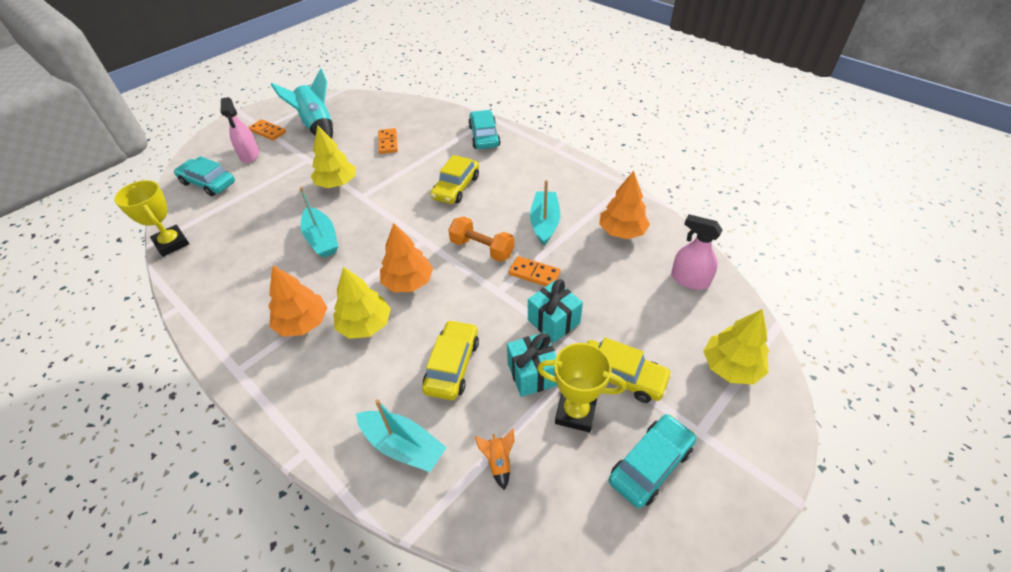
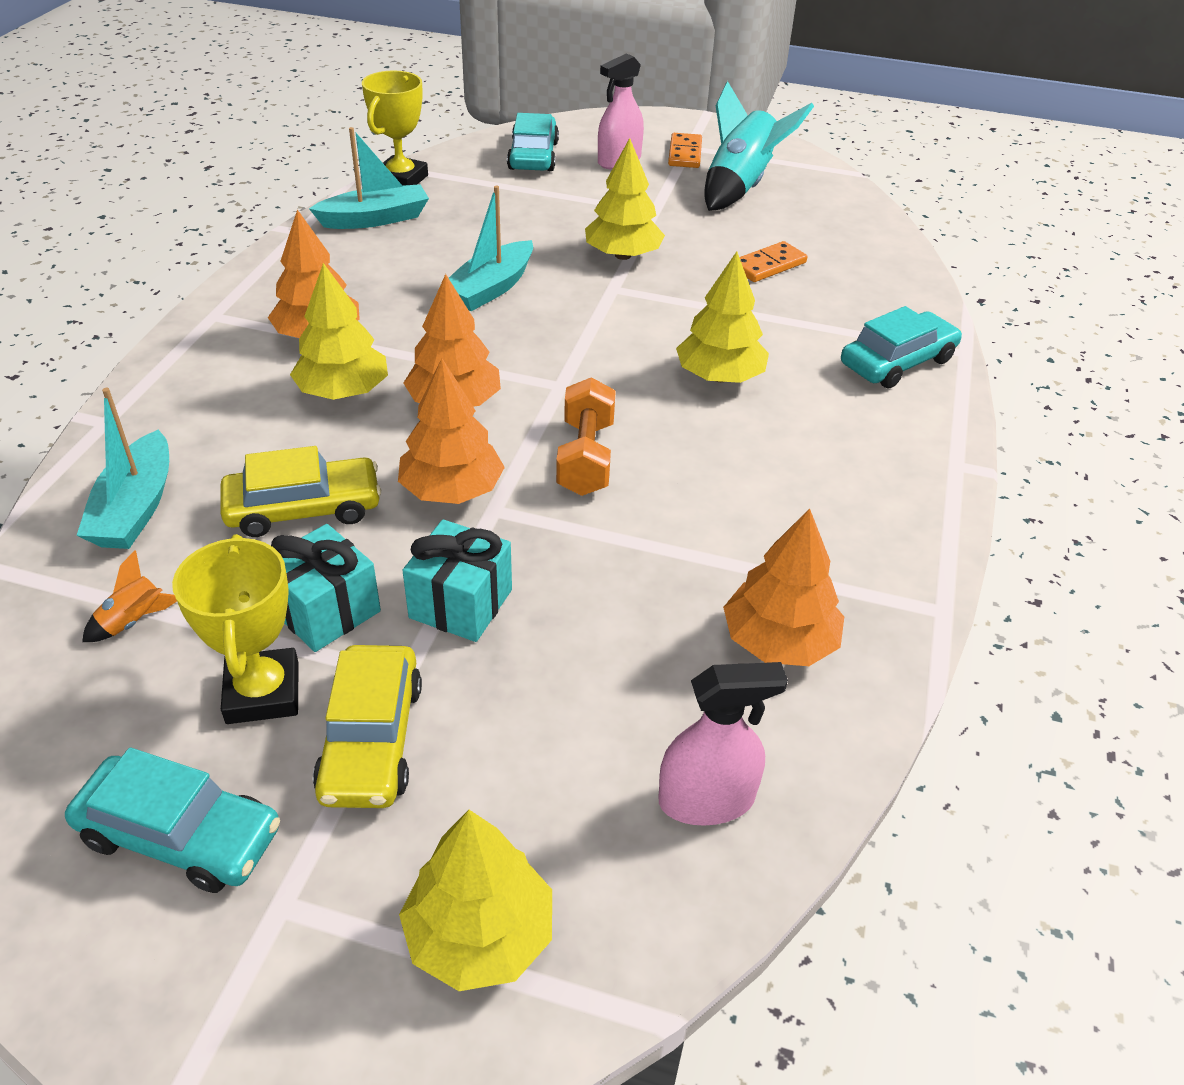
camera: 60 degrees right, 5 degrees down
(456, 187) = (719, 376): yellow car -> yellow tree
(475, 302) = (452, 490): none -> orange tree
(534, 274) = (566, 543): orange domino -> none
(544, 223) = (713, 517): turquoise boat -> turquoise boat (375, 219)
(689, 280) = (706, 799): pink spray bottle -> pink spray bottle turned 75 degrees clockwise

